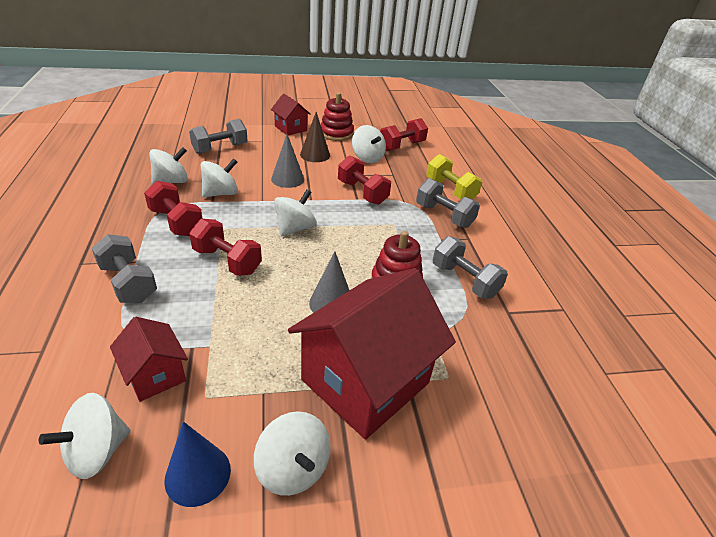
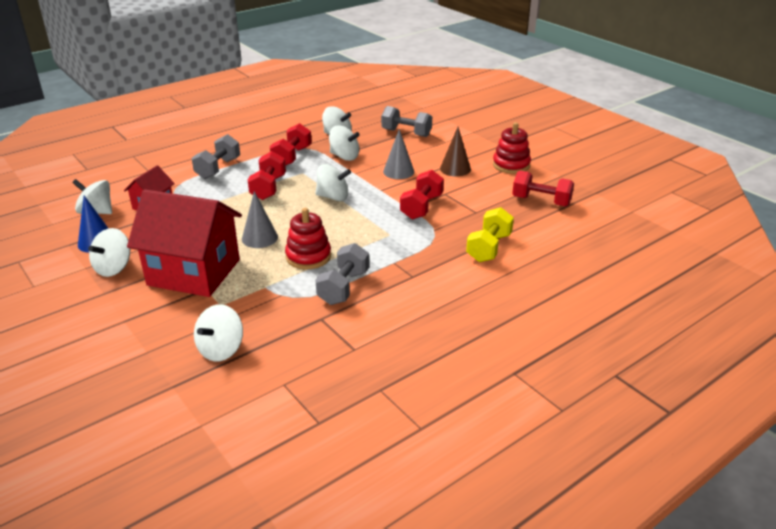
camera: 65 degrees right, 5 degrees down
(290, 128) = (485, 144): red house -> none
(367, 158) = (487, 192): white spinning top -> white spinning top (221, 349)
(444, 216) = (435, 255): grey dumbbell -> none

